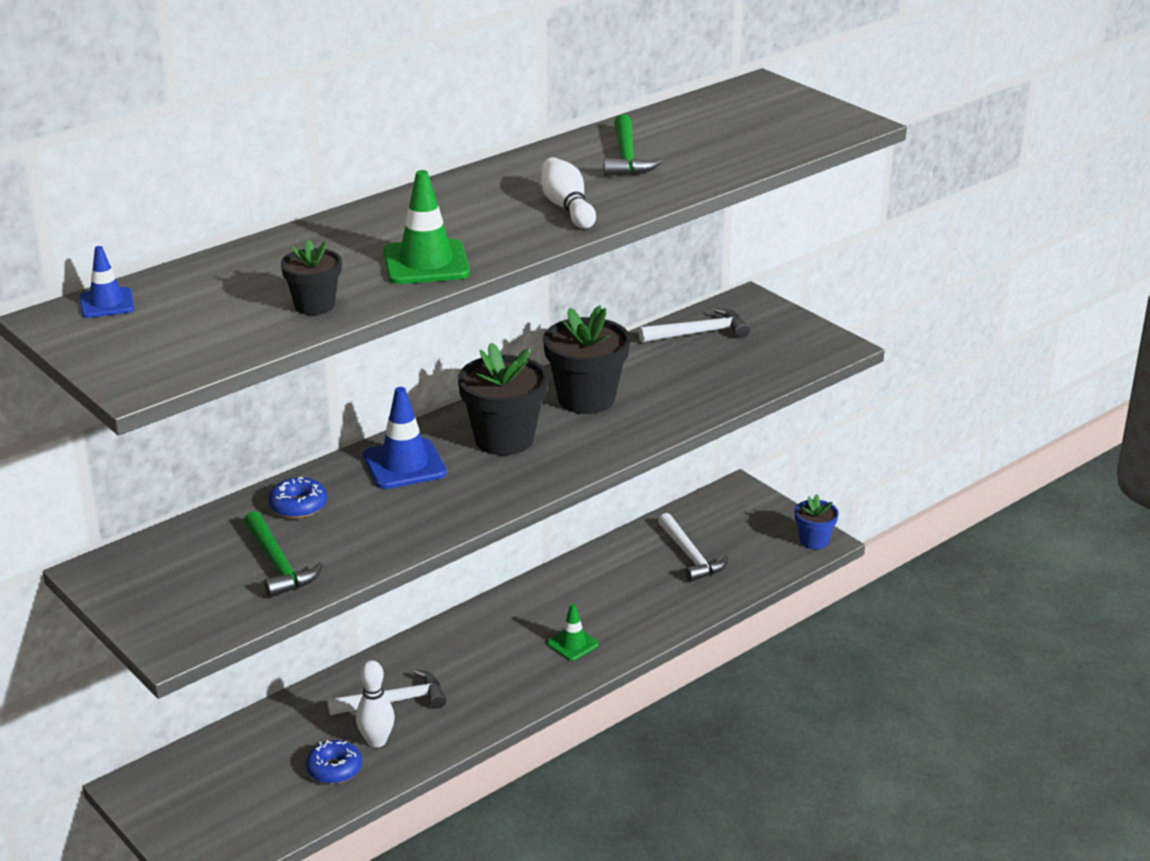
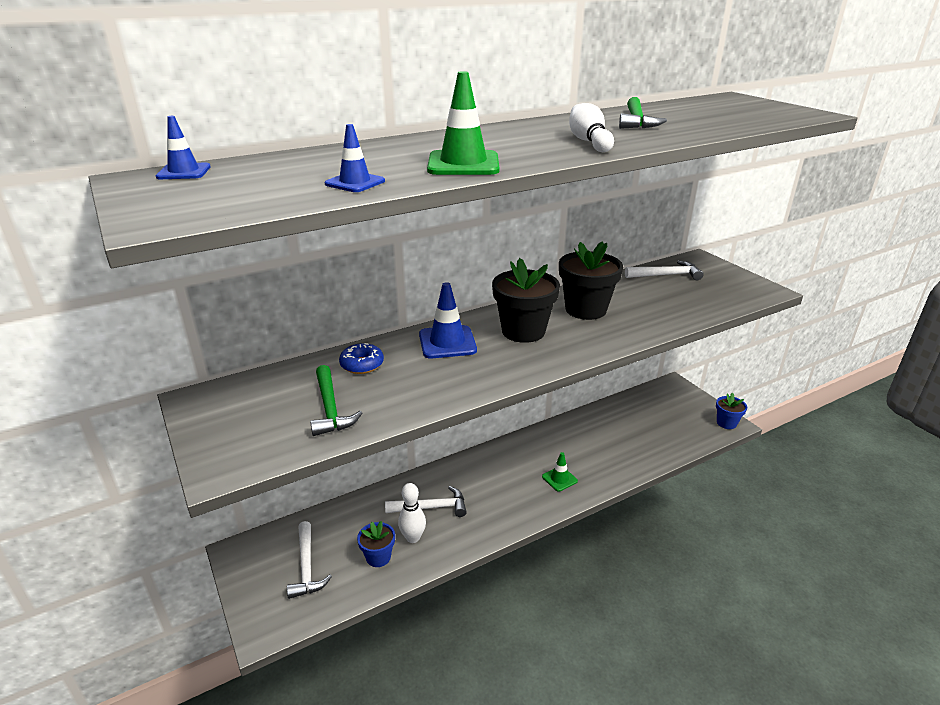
camera: 10 degrees right, 0 degrees up
(314, 305) = (355, 183): black flower pot -> blue traffic cone
(334, 769) = (378, 557): blue donut -> blue flower pot
(690, 556) = (642, 424): white hammer -> white hammer (307, 567)

